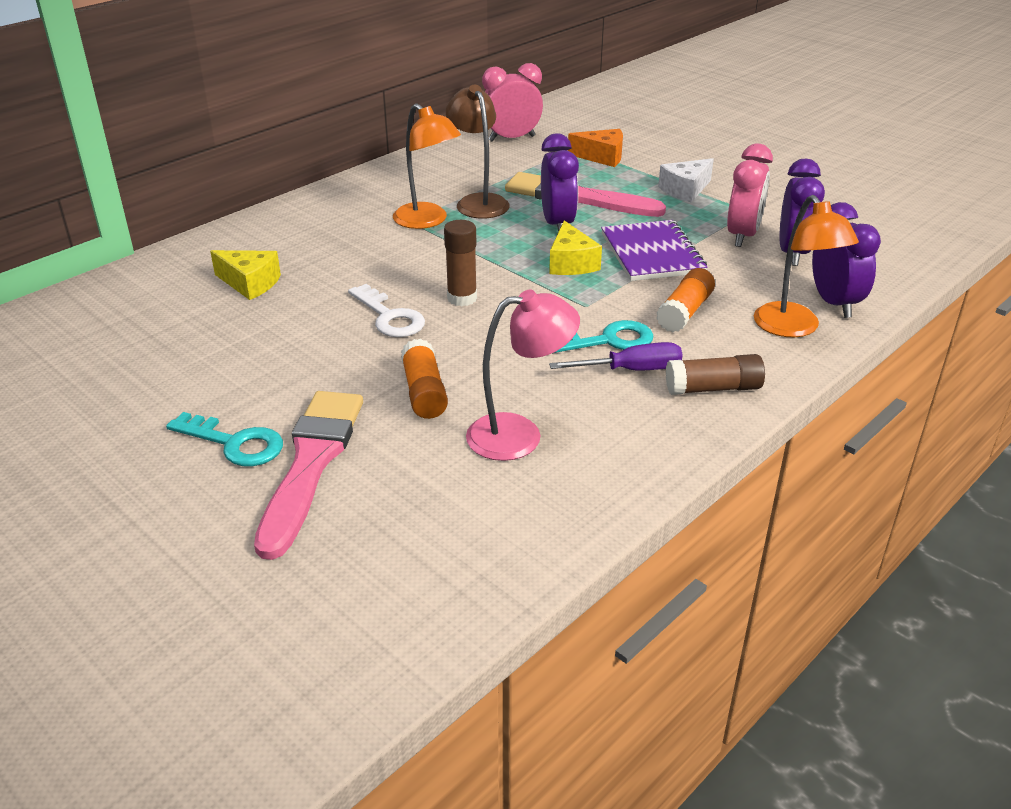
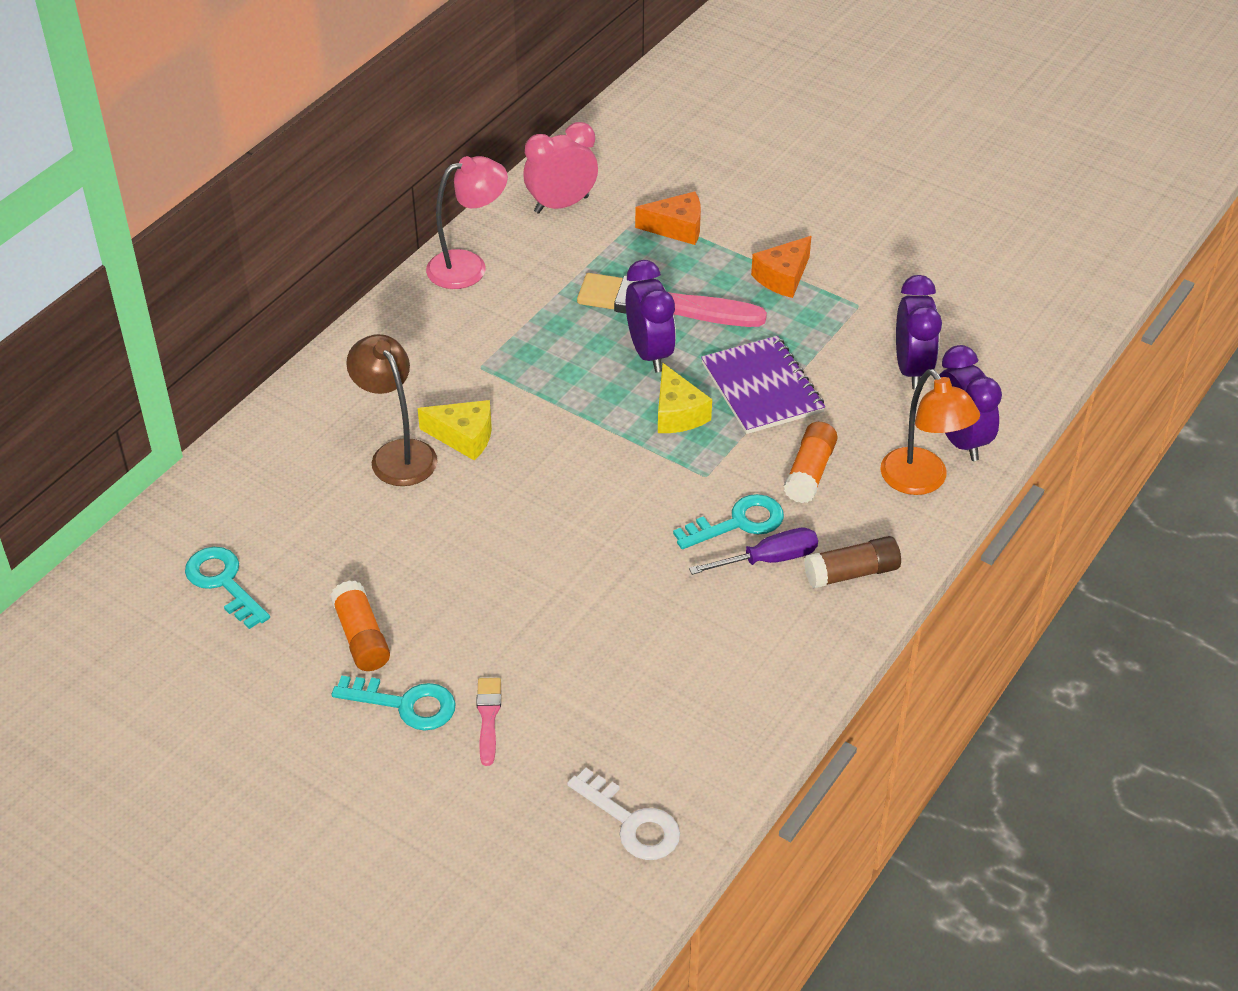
camera: 10 degrees left, 10 degrees up
(117, 336) = (223, 583): none -> turquoise key
(250, 283) = (335, 488): yellow cheese -> yellow cheese (464, 437)
(311, 463) = (488, 717): pink brush -> pink brush, size x0.46
(389, 317) = (504, 518): white key -> white key (631, 822)
(424, 392) = (570, 616): orange glue stick -> orange glue stick (361, 637)
(427, 221) = (501, 364): orange lamp -> none
(462, 298) = (573, 481): brown glue stick -> none
(478, 202) = (551, 325): brown lamp -> brown lamp (397, 454)
(519, 434) = (677, 656): pink lamp -> pink lamp (468, 266)
(685, 190) = (783, 277): white cheese -> orange cheese
(742, 235) = (856, 347): pink clock -> none

